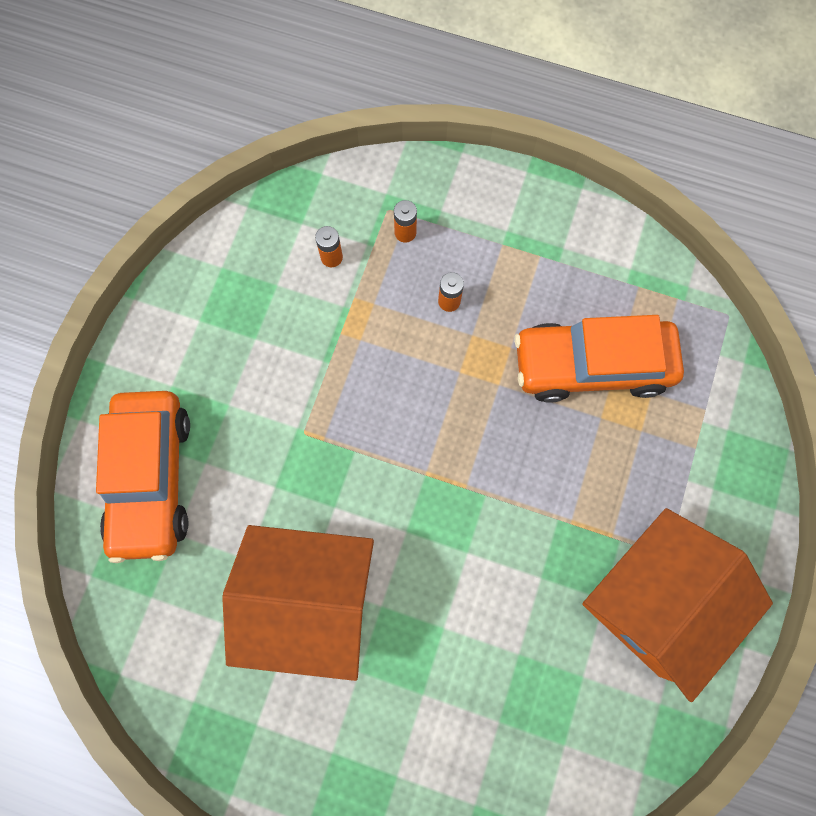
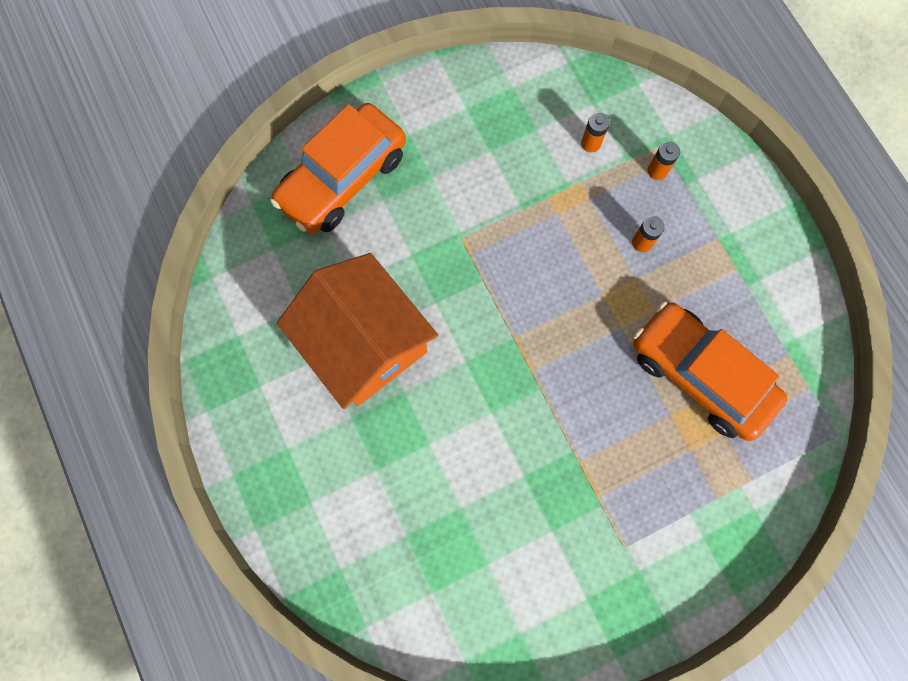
camera: 45 degrees right, 0 degrees up
(653, 600) = (584, 565): orange house -> none

